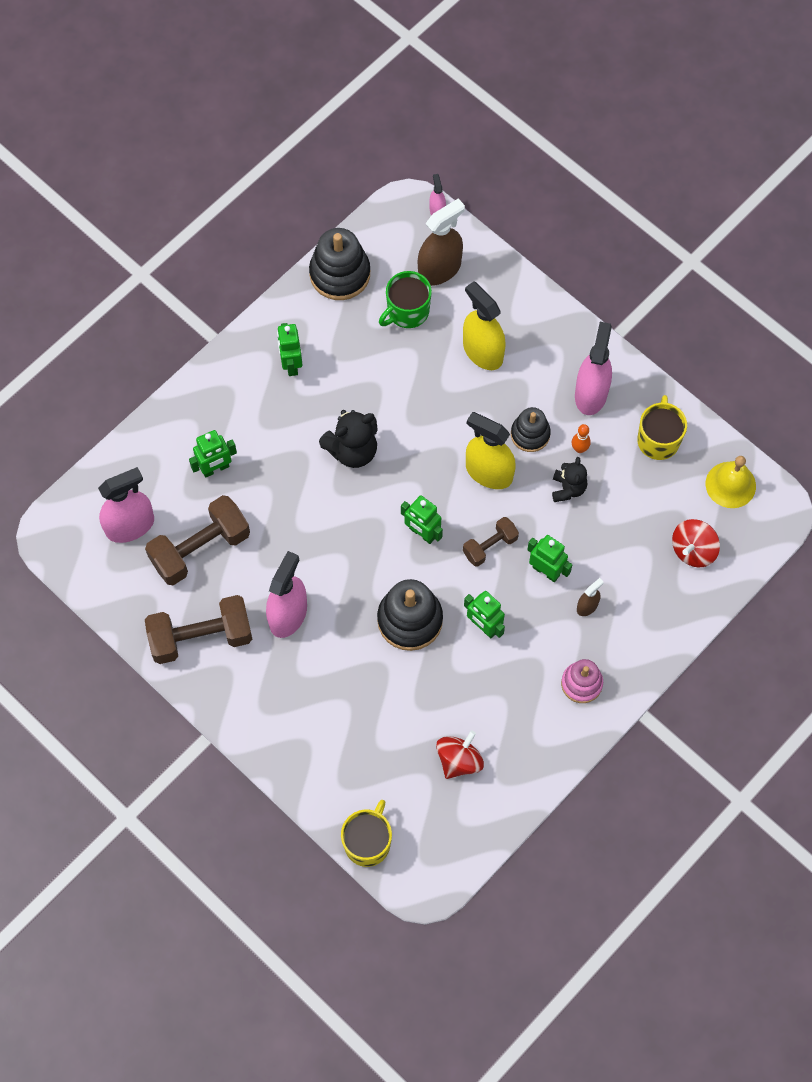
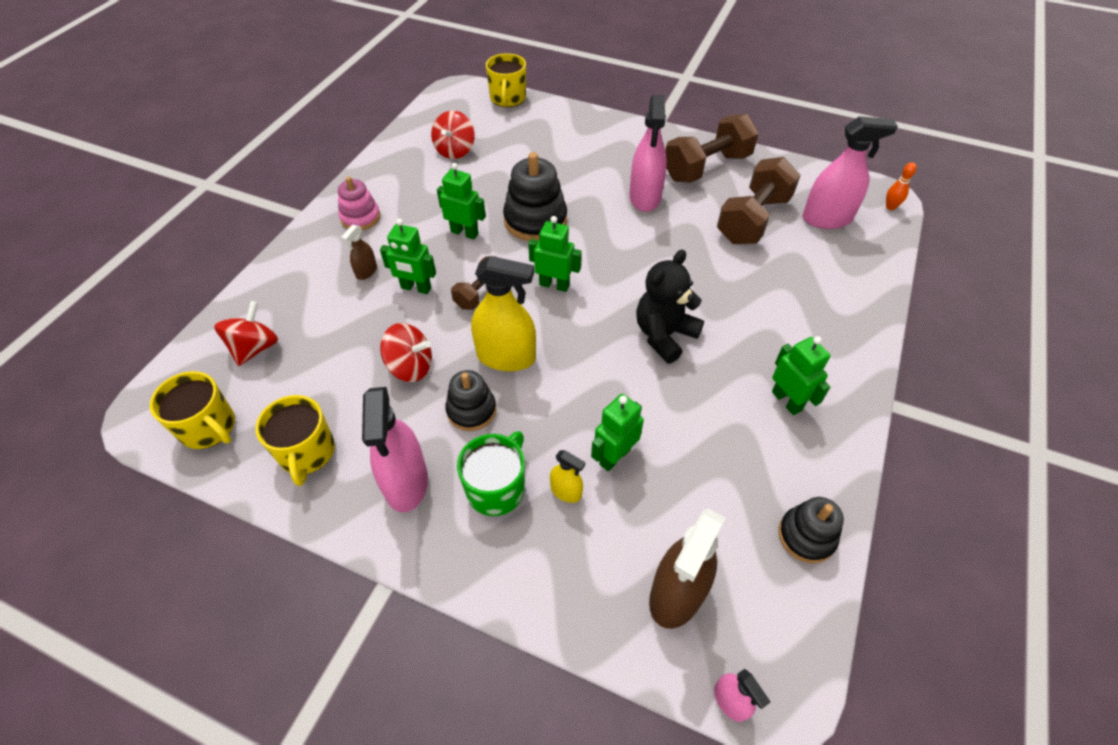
camera: 160 degrees right, 15 degrees down
(130, 526) = (826, 219): pink spray bottle -> pink spray bottle turned 135 degrees counterclockwise
(215, 469) = (788, 280): green robot -> green robot (614, 456)
(340, 274) = (806, 536): black stacking toy -> black stacking toy, size x0.63
(407, 311) = (688, 513): green mug -> green mug (496, 488)
(482, 352) = (566, 491): yellow spray bottle -> yellow spray bottle, size x0.49
(568, 489) = (410, 367): black teddy bear -> red spinning top
(579, 449) = (406, 412): orange bowling pin -> orange bowling pin (890, 207)
(730, 484) = (209, 427): yellow bell -> yellow mug

